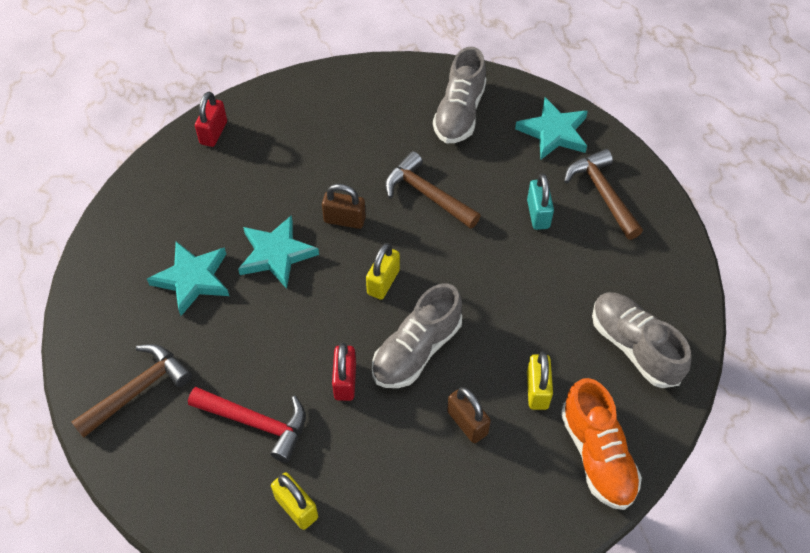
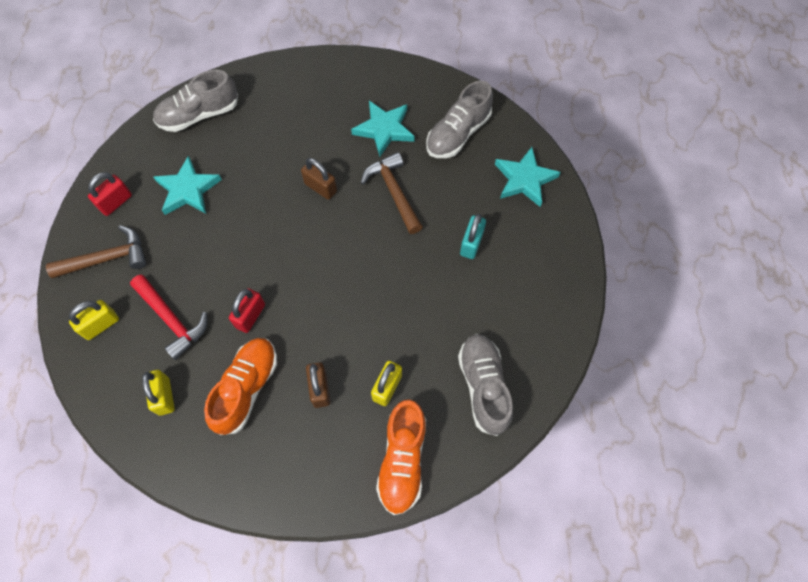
camera: 25 degrees right, 10 degrees up
(213, 133) = (264, 79): red padlock -> red padlock (116, 202)
(276, 254) = (256, 195): turquoise star -> turquoise star (384, 129)
(383, 282) = (321, 250): yellow padlock -> yellow padlock (101, 325)
(386, 457) = (247, 388): none -> orange shoe
(416, 350) = (315, 315): grey shoe -> grey shoe (199, 115)
(602, 193) = (533, 247): brown hammer -> none

